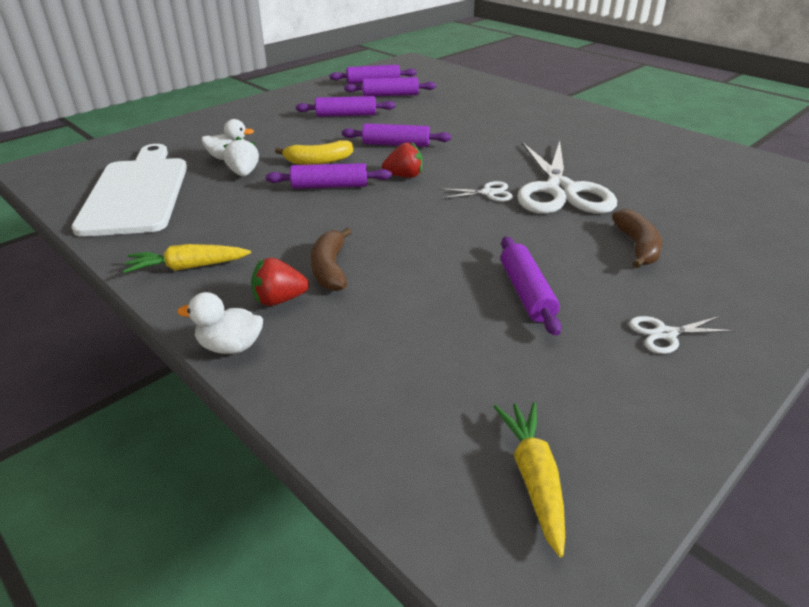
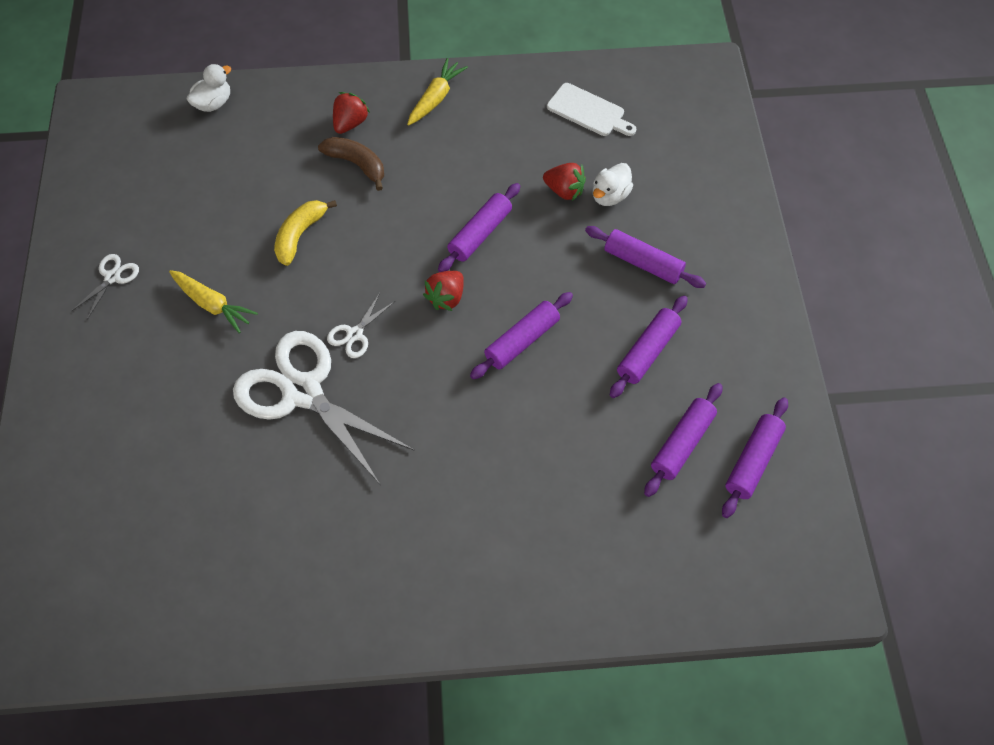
camera: 130 degrees right, 25 degrees up
(137, 193) = (588, 111): white cutting board -> white cutting board, size x0.51
(230, 346) = (330, 84): white duck -> white duck (213, 103)
(244, 173) = (564, 191): white strawberry -> red strawberry
(318, 161) = (540, 255): yellow banana -> yellow banana (300, 235)
(526, 293) = (220, 244): purple rolling pin -> purple rolling pin (643, 263)
(533, 477) = (121, 140): yellow carrot -> yellow carrot (213, 305)
(637, 247) = (184, 358): brown banana -> none

